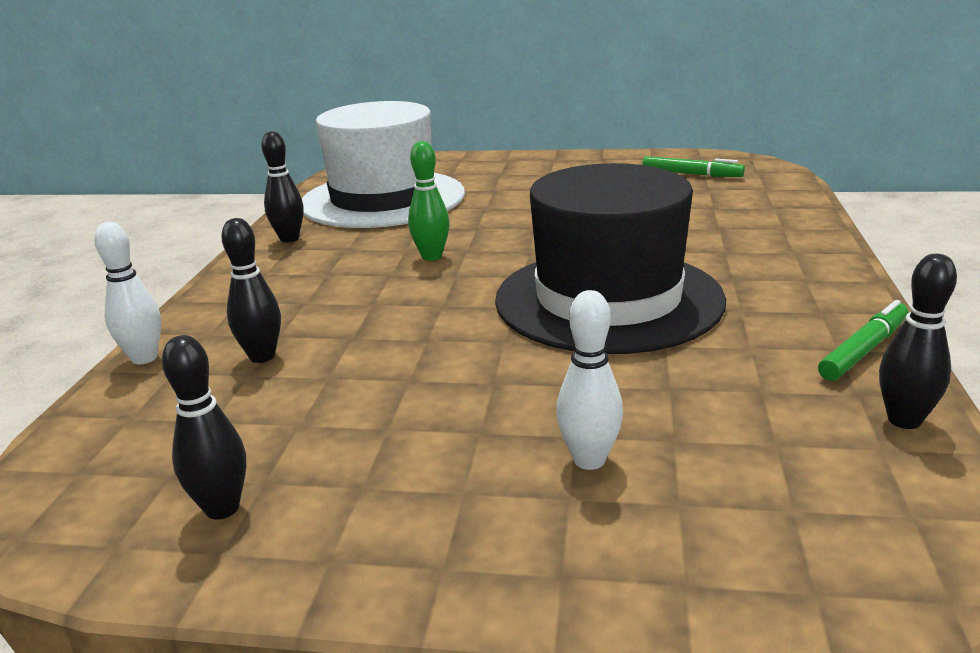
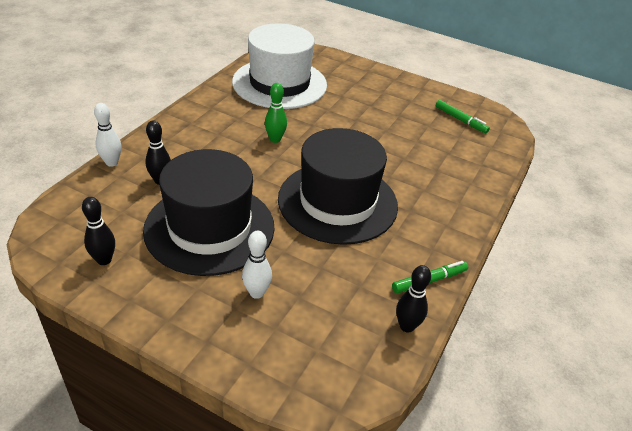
camera: 15 degrees right, 15 degrees up
(289, 239) = (215, 100): black bowling pin -> none
(412, 394) = (209, 228): none -> black hat

